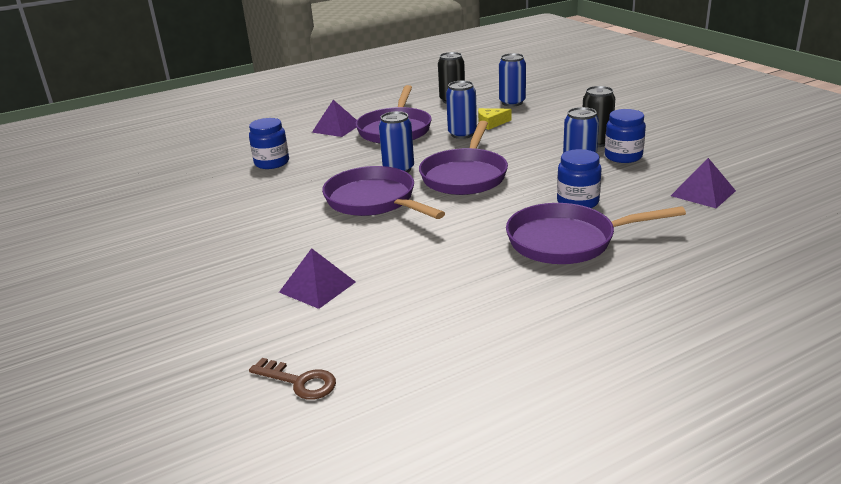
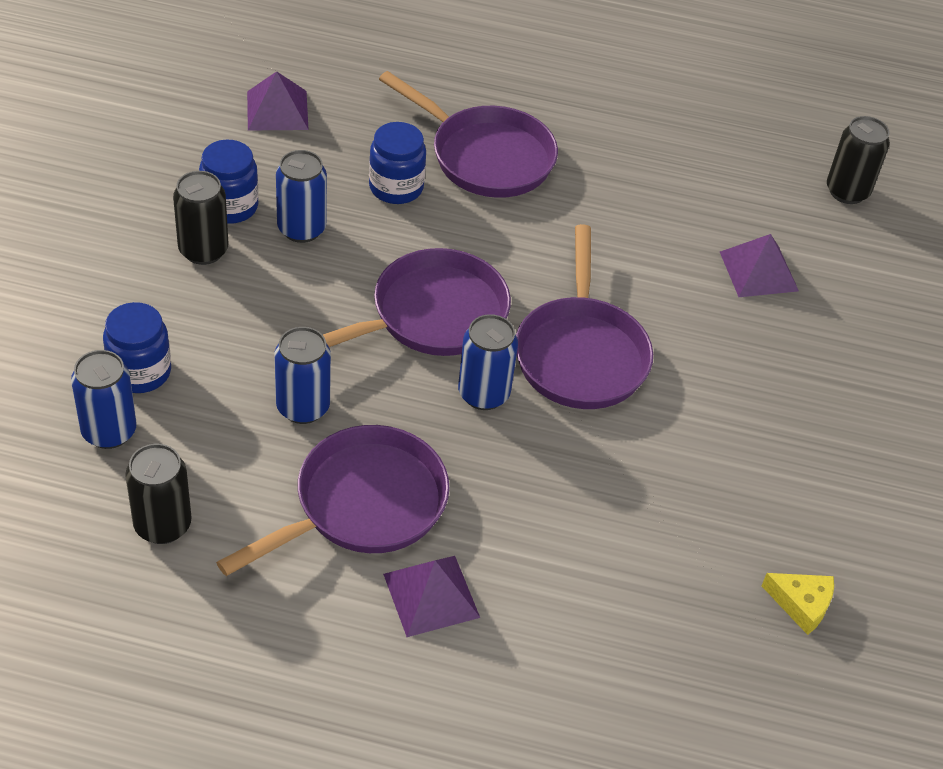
camera: 145 degrees left, 20 degrees up
(272, 163) = (620, 561): blue jar -> blue jar (140, 372)
(299, 381) = (847, 191): brown key -> black can
(491, 123) = (228, 401): yellow cheese -> yellow cheese (801, 604)

